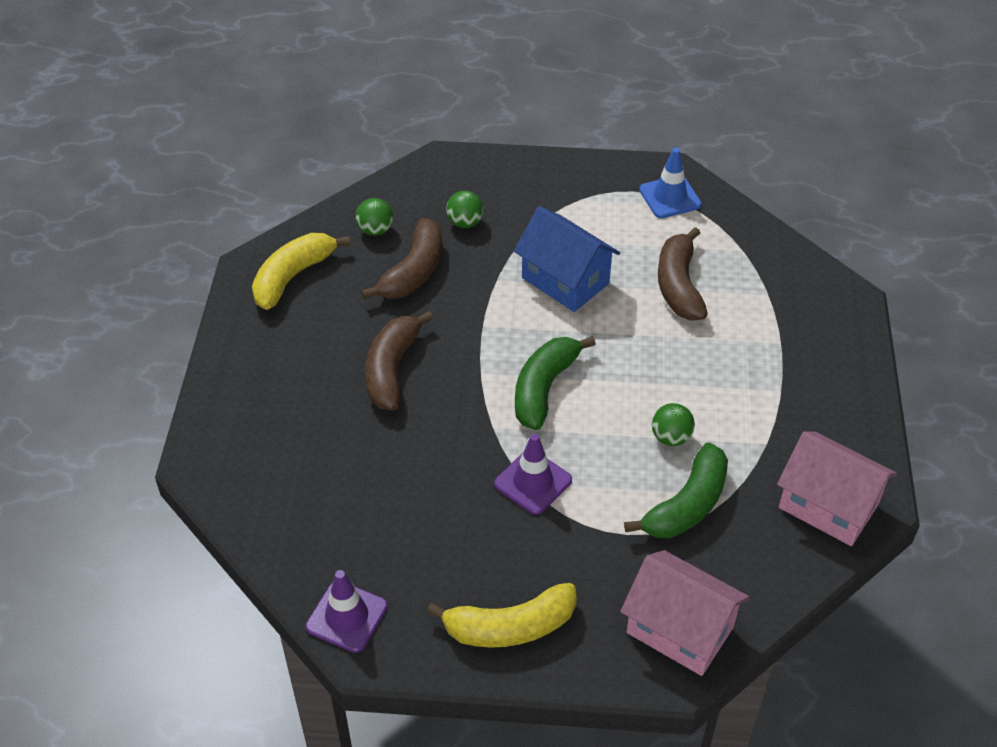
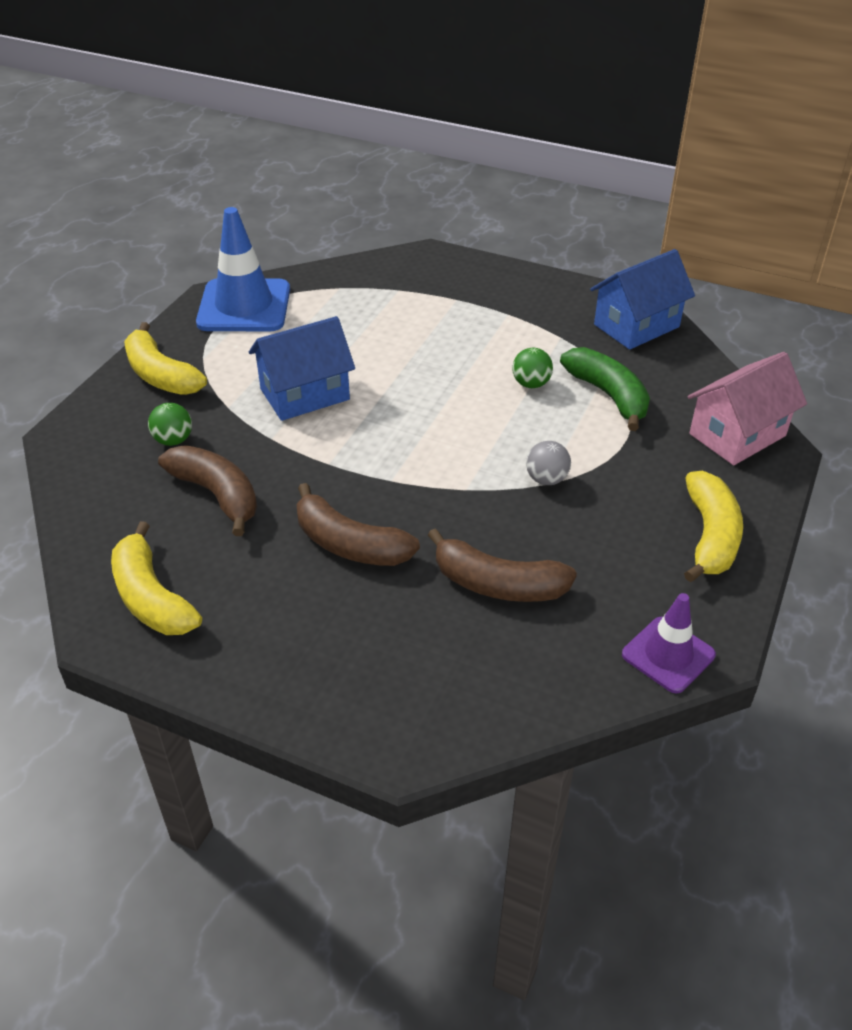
camera: 70 degrees left, 5 degrees down
(375, 230) = (130, 510): green ball -> none
(533, 482) = (546, 479): purple traffic cone -> grey ball
(542, 183) = (161, 375): none -> yellow banana
(544, 388) = (435, 443): green banana -> none
(670, 197) = (244, 306): blue traffic cone -> blue traffic cone, size x1.70
(679, 285) = (357, 331): brown banana -> brown banana (497, 584)
(828, 506) = (636, 326): pink house -> blue house

